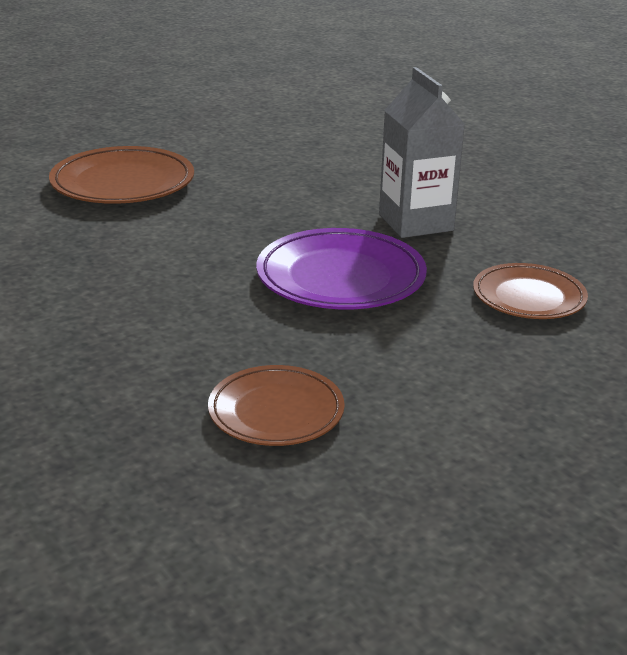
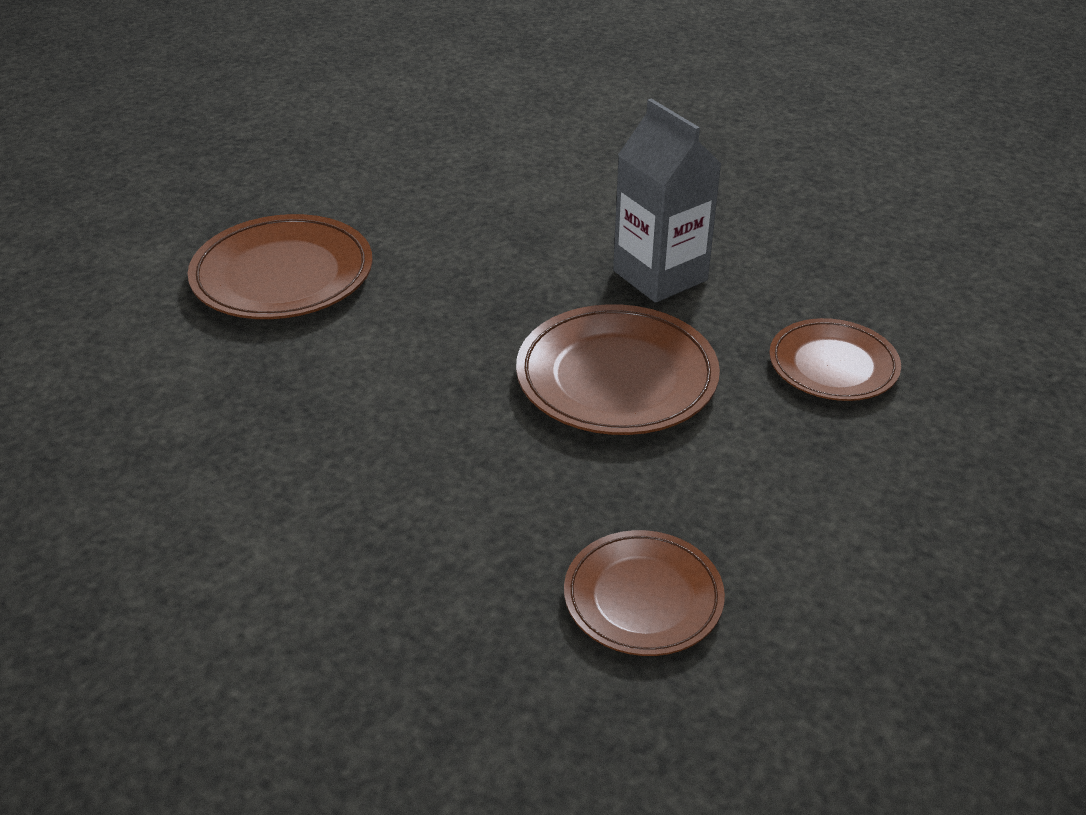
camera: 15 degrees left, 10 degrees up
(340, 277) = (616, 377): purple plate -> brown plate

